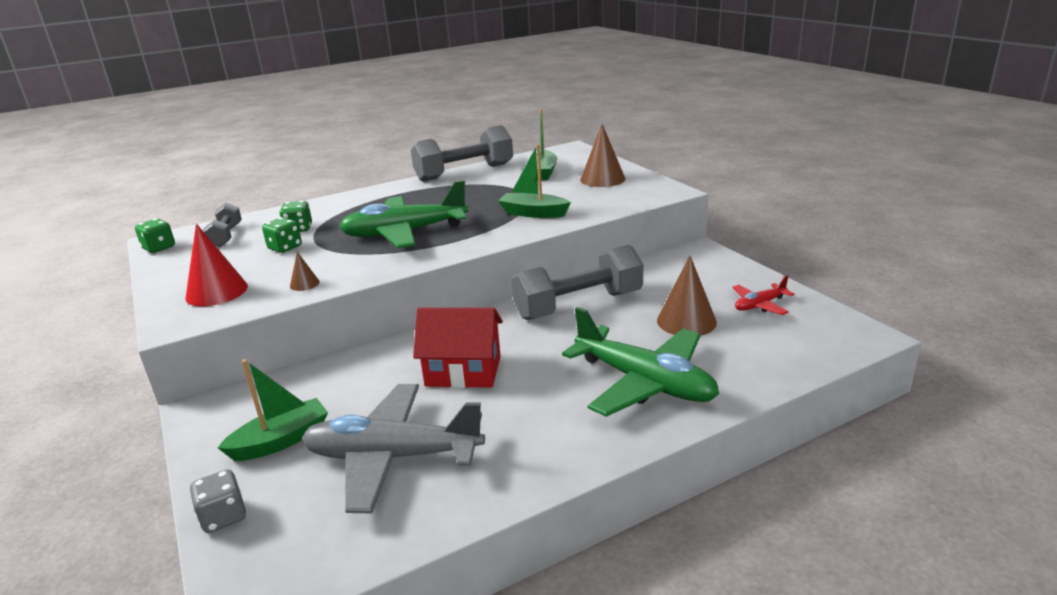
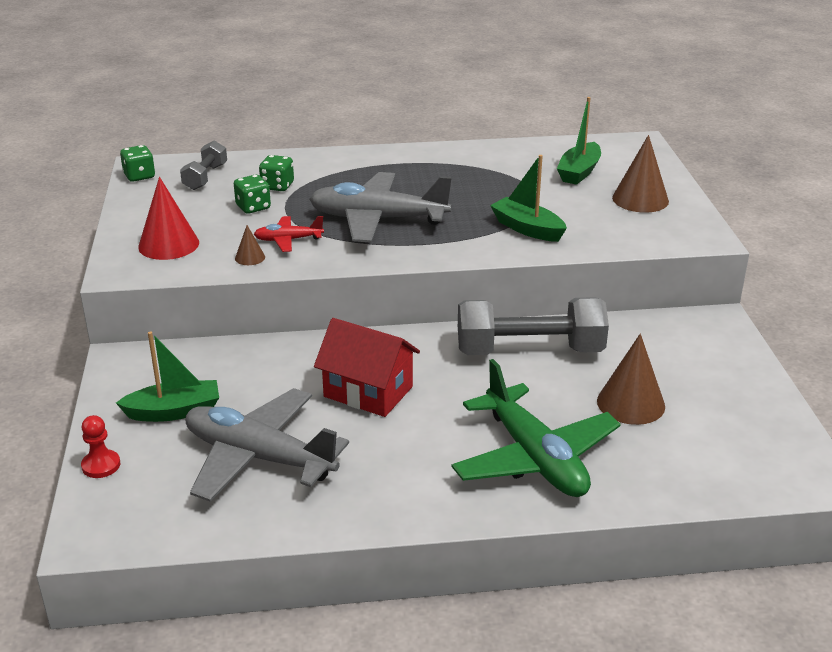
camera: 20 degrees right, 5 degrees up
(223, 517) = (101, 465): grey dice -> red pawn
(405, 233) = (378, 219): green plane -> grey plane
(464, 172) = (491, 150): grey dumbbell -> none
(760, 305) = (728, 408): red plane -> red plane (288, 240)

